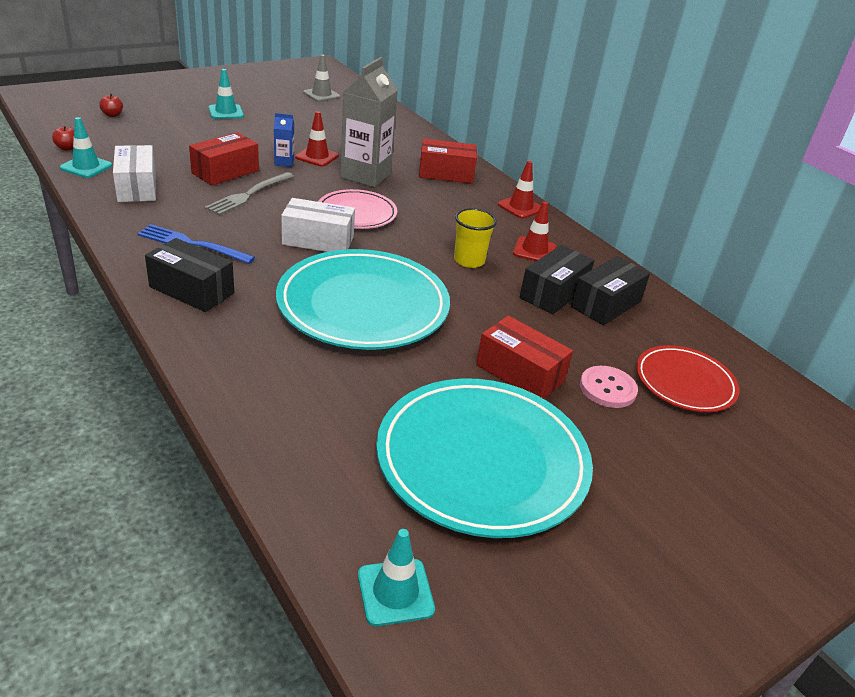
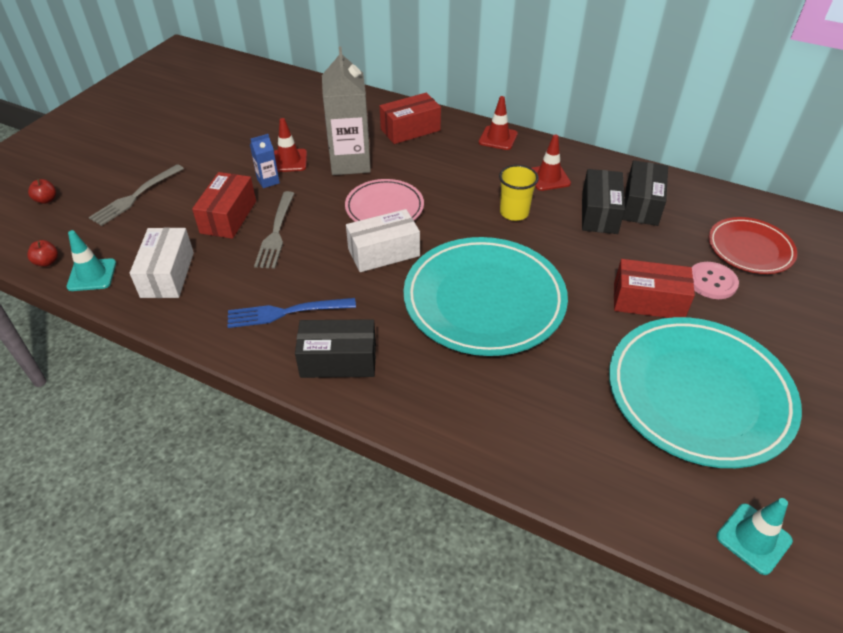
camera: 25 degrees left, 10 degrees up
(137, 187) = (167, 274): white box -> white box turned 45 degrees clockwise
(175, 135) = (135, 196): none -> grey fork
(226, 112) = (153, 146): turquoise traffic cone -> none
(321, 95) = (219, 86): grey traffic cone -> none

